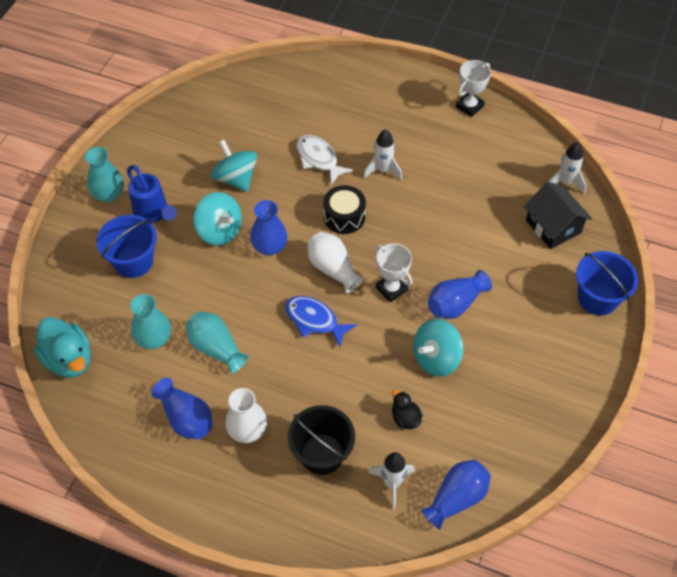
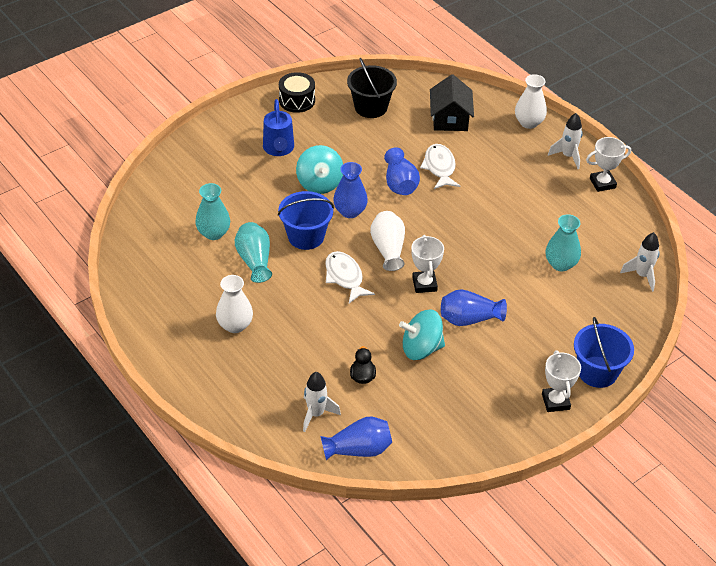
camera: 30 degrees right, 10 degrees down
(69, 359) = (143, 218): turquoise duck -> none
(108, 194) = (255, 122): turquoise vase -> turquoise vase (560, 264)
(133, 261) = (238, 175): blue bucket -> blue bucket (306, 236)
(186, 418) = (196, 295): blue vase -> blue vase (400, 183)
(236, 178) = (361, 153): turquoise spinning top -> none
(314, 320) = (345, 277): blue fish -> white fish
(322, 454) = (278, 368): black bucket -> black bucket (371, 107)
(344, 217) = (427, 217): black drum -> black drum (297, 100)
(364, 74) = (529, 122): none -> white vase
(383, 170) = (487, 198): white rocket -> white rocket (568, 156)
(553, 226) = (602, 303): black house -> black house (450, 119)
(585, 347) = (555, 401): none -> white trophy

